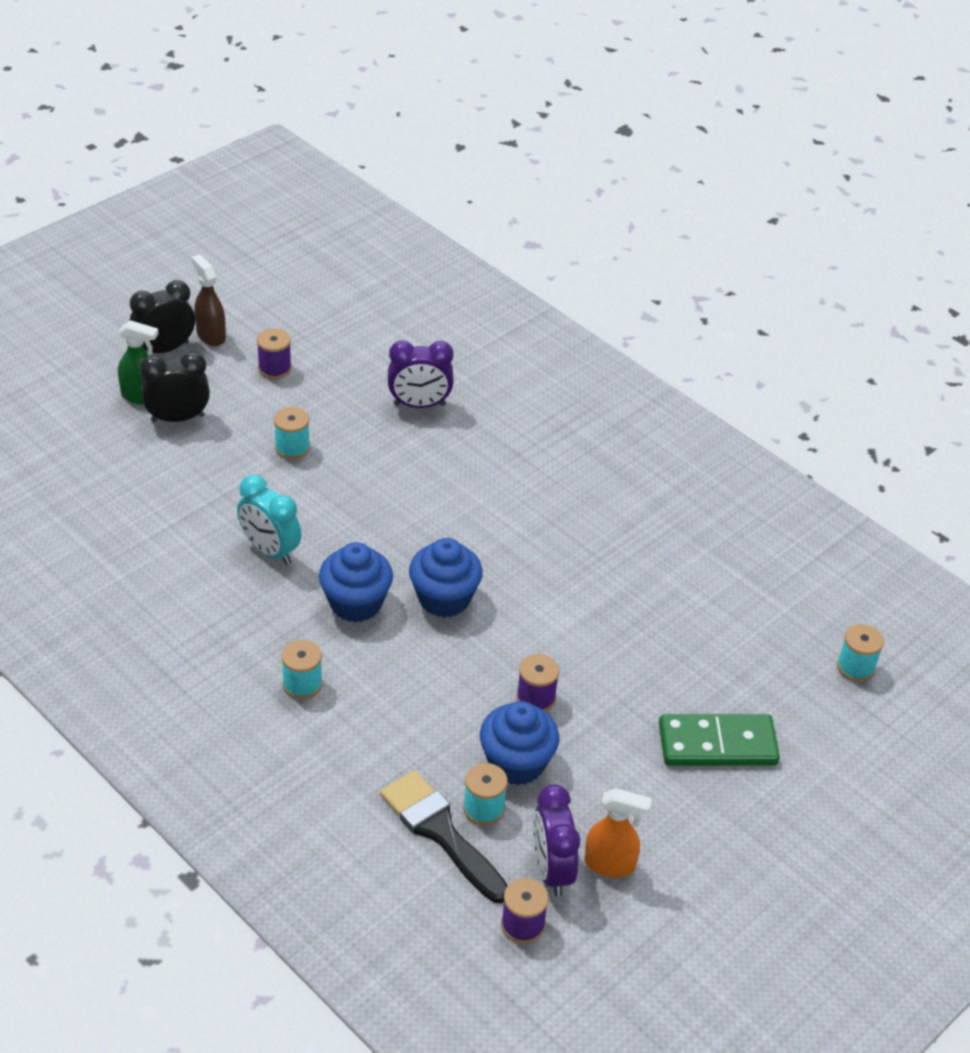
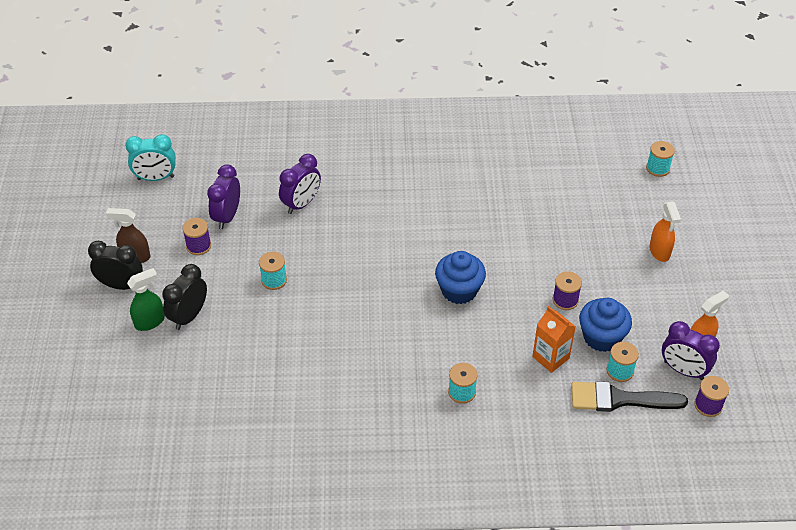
camera: 45 degrees left, 5 degrees up
(165, 349) = (121, 285): black clock -> black clock turned 90 degrees clockwise
(270, 551) = (345, 342): turquoise clock -> turquoise clock (156, 178)
(337, 364) = (227, 216): none -> purple clock
(356, 603) = (424, 330): blue cupcake -> none
(434, 733) = (550, 357): none -> orange carton
(717, 744) = (659, 251): green domino -> orange spray bottle

